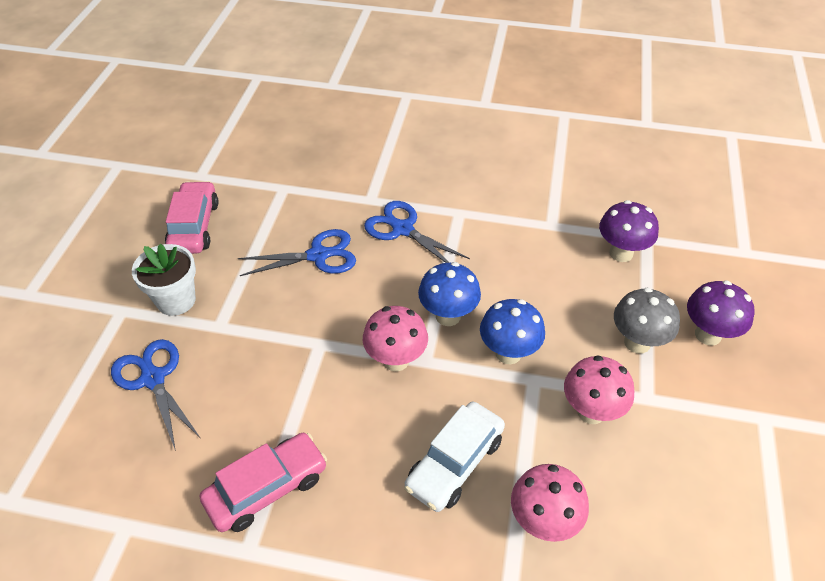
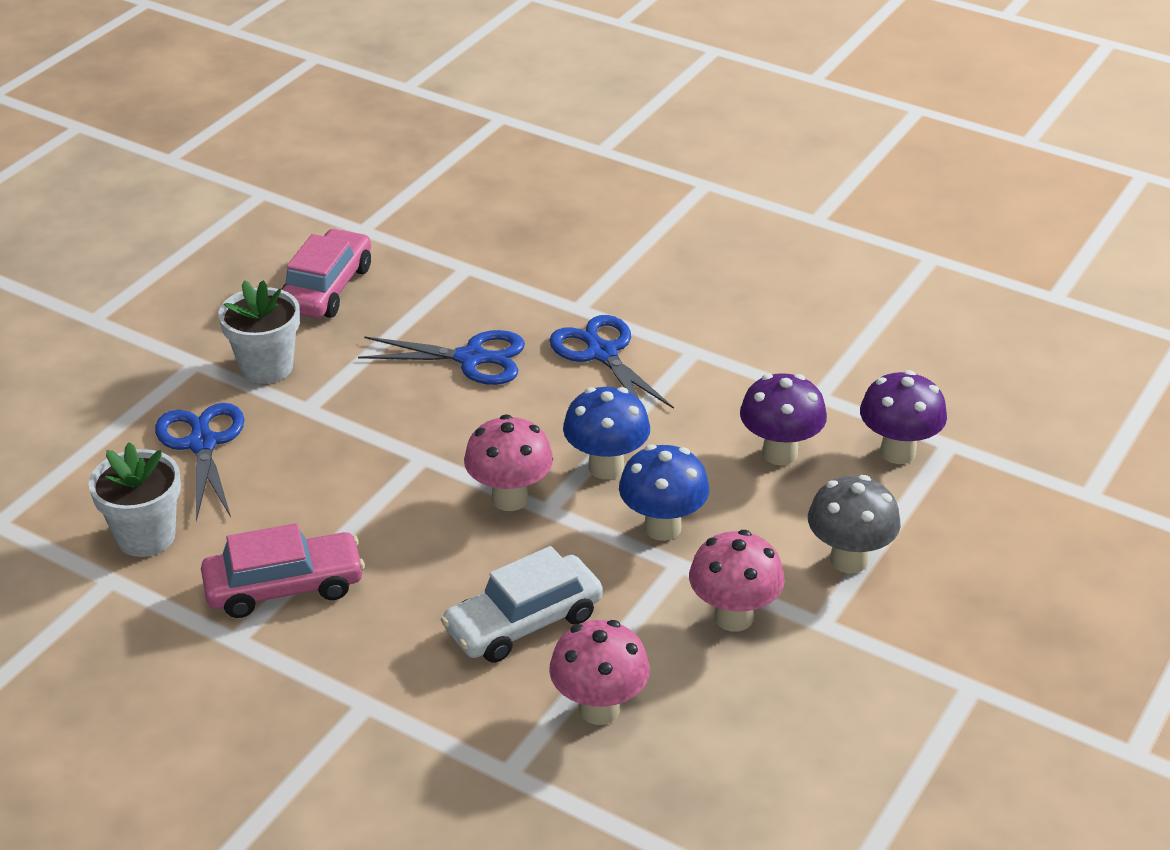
camera: 20 degrees right, 10 degrees down
(139, 476) = (146, 536): none -> white flower pot
(708, 335) = (958, 576): purple mushroom -> purple mushroom (779, 453)

